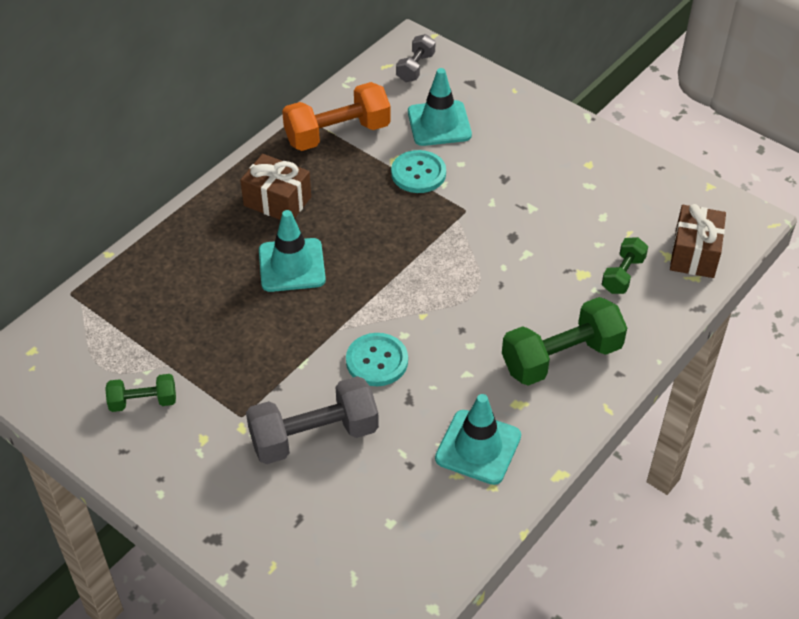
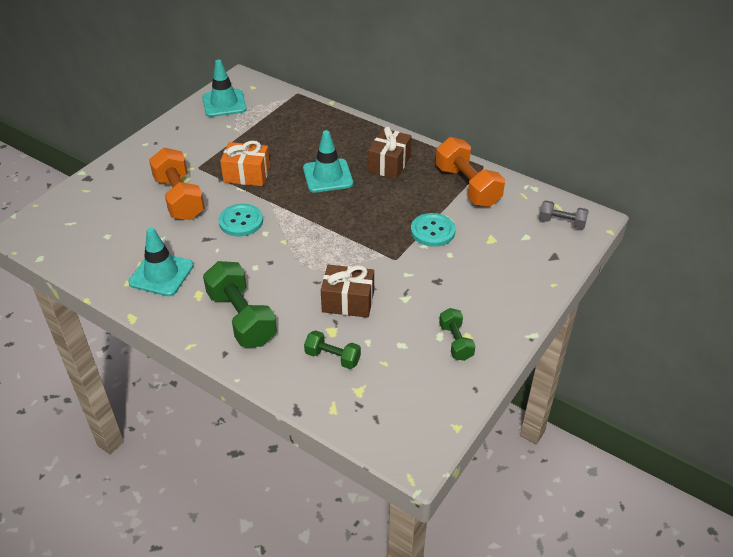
camera: 85 degrees right, 5 degrees down
(143, 402) = (212, 129): green dumbbell -> green dumbbell (455, 342)
(271, 355) = (247, 175): none -> orange gift
(314, 436) = (179, 198): grey dumbbell -> orange dumbbell
(439, 124) = (494, 240): turquoise traffic cone -> turquoise traffic cone (224, 103)
(694, 254) = (363, 410): brown gift -> brown gift (348, 301)

